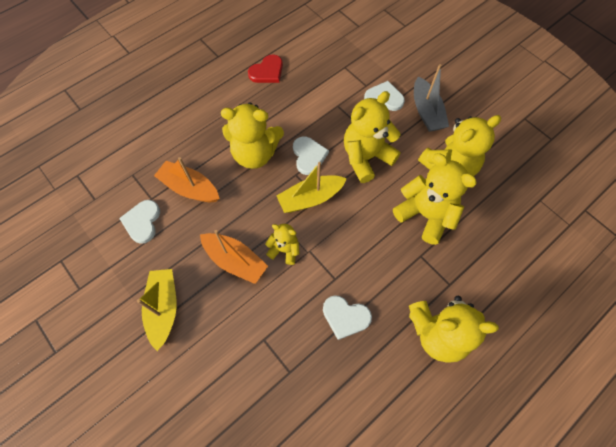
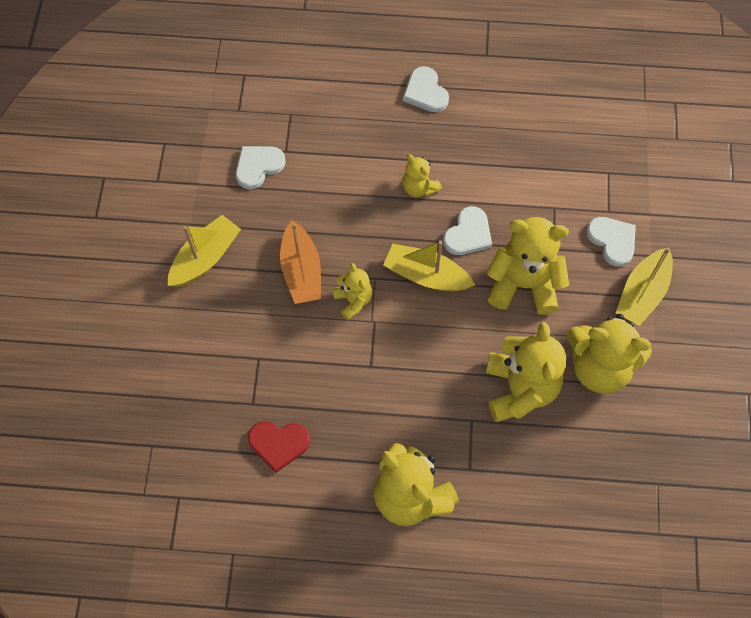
camera: 45 degrees right, 0 degrees up
(189, 188) = (327, 170): orange boat -> none
(255, 154) = (419, 188): yellow teddy bear -> yellow teddy bear, size x0.53
(267, 71) = (519, 112): red heart -> red heart (278, 444)
(345, 317) = (344, 405): white heart -> white heart (425, 92)
(426, 112) = (642, 293): grey boat -> yellow boat

